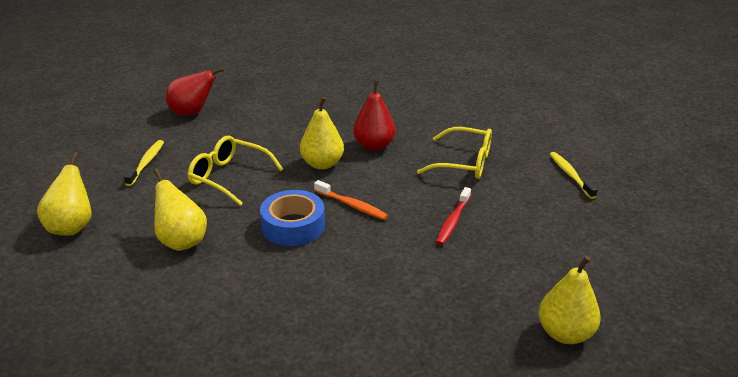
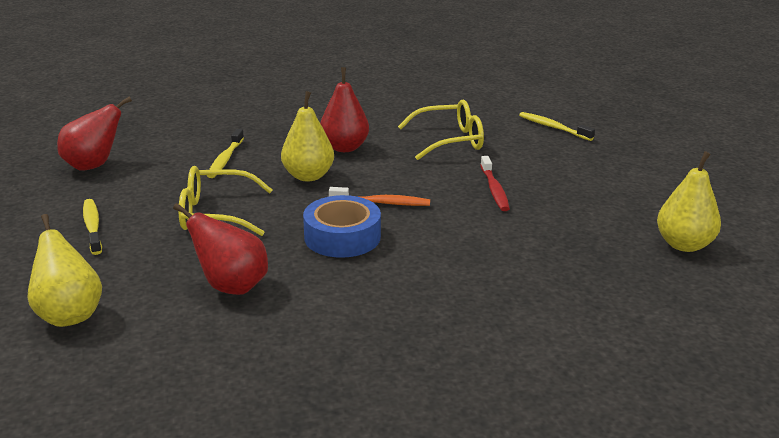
camera: 30 degrees left, 5 degrees down
(182, 241) = (231, 286): yellow pear -> red pear
(279, 132) = (225, 159): none -> yellow toothbrush

